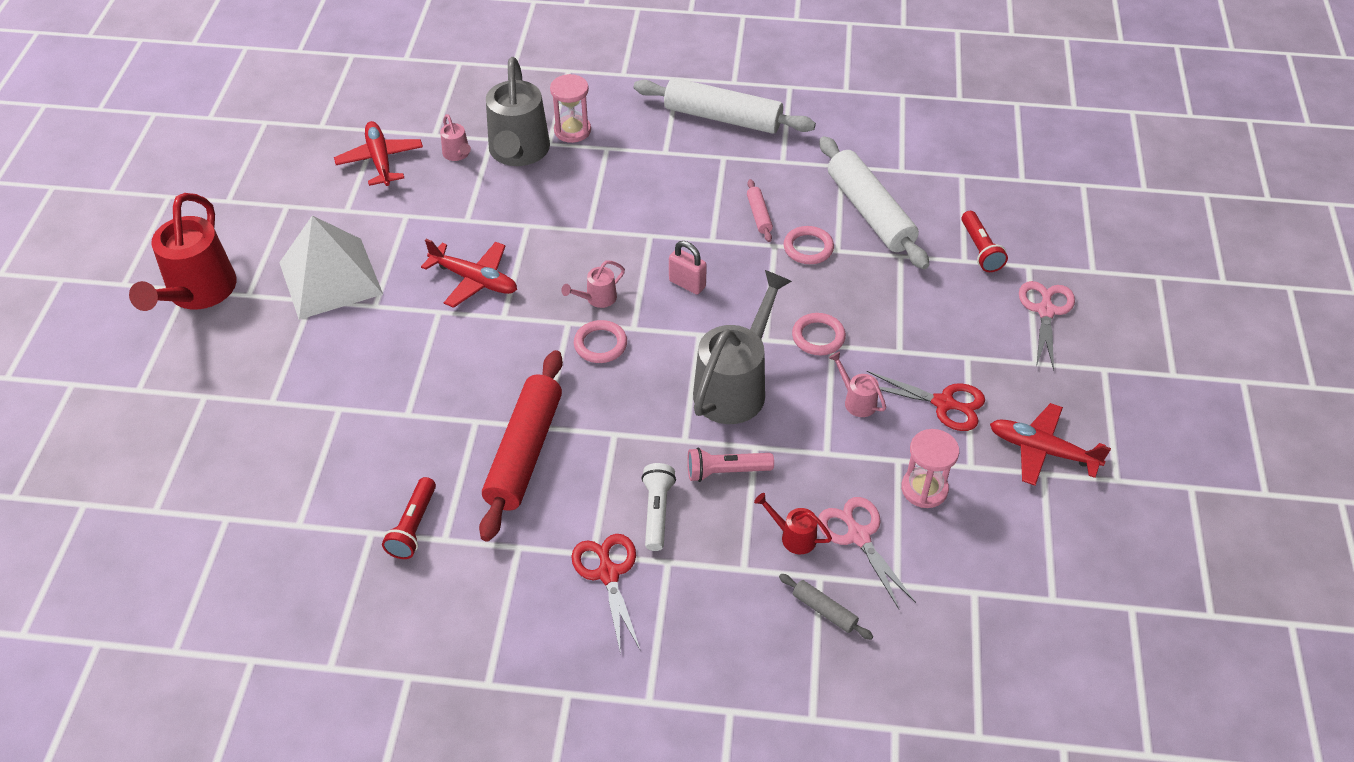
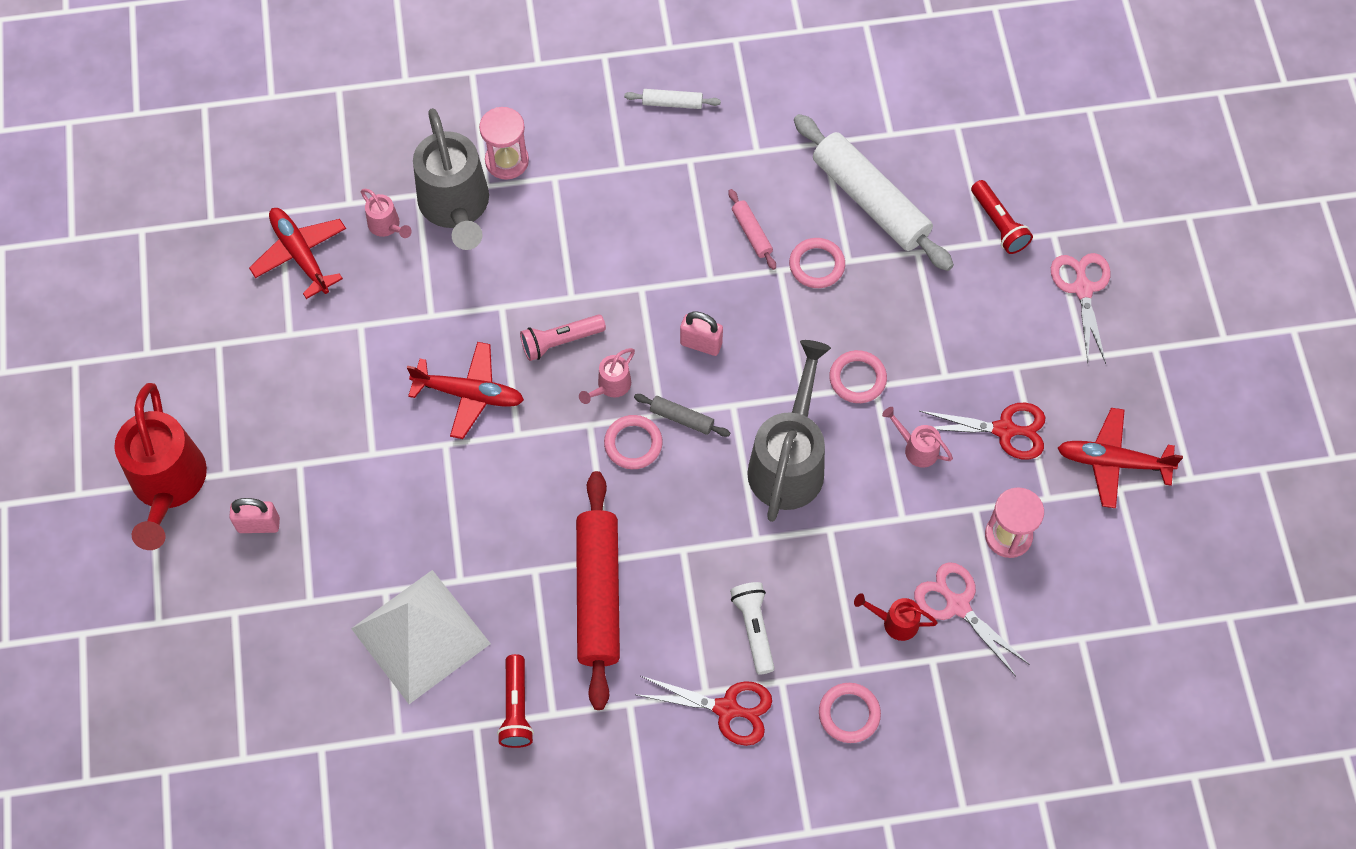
camera: 15 degrees left, 15 degrees up
(256, 336) = (258, 525): none -> pink padlock
(330, 278) = (309, 429): white pyramid -> white pyramid (421, 636)
(608, 573) = (727, 709): red scissors -> red scissors turned 135 degrees clockwise
(723, 118) = (672, 103): white rolling pin -> white rolling pin, size x0.44
(724, 605) = (849, 714): none -> pink ring
(726, 471) = (808, 565): pink flashlight -> pink flashlight (560, 341)
(824, 610) = (945, 695): grey rolling pin -> grey rolling pin (681, 418)

